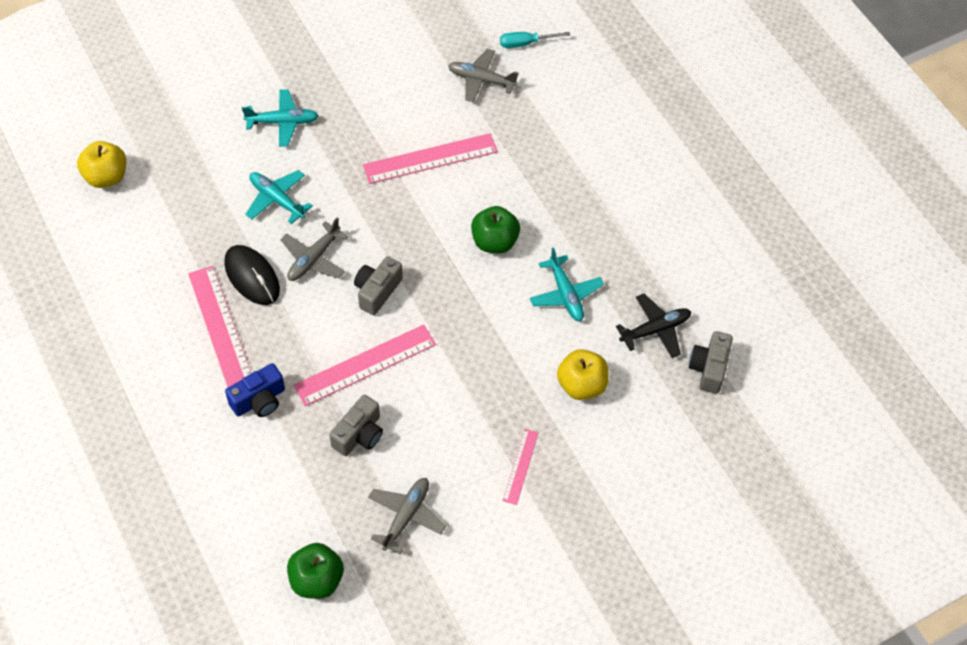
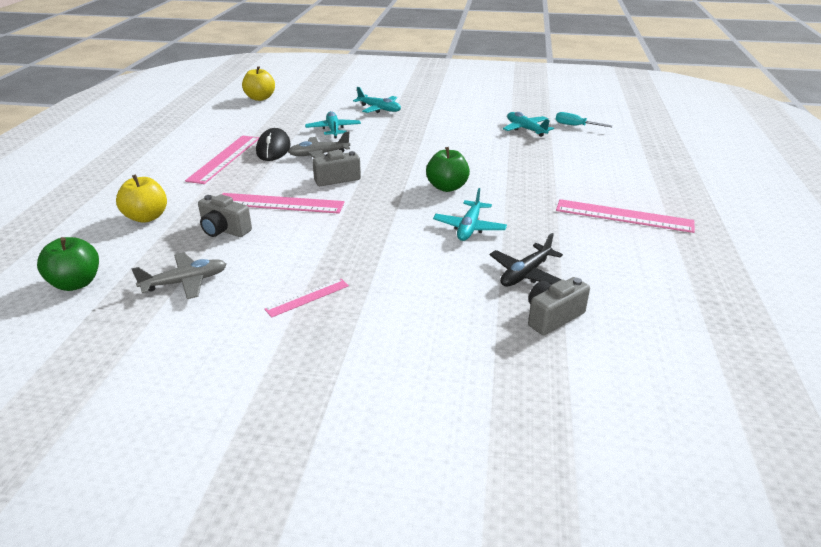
camera: 40 degrees right, 25 degrees down
(259, 400) = (194, 191): blue camera -> none
(359, 434) = (224, 230): grey camera -> grey camera turned 45 degrees clockwise
(430, 158) = (450, 144): pink ruler -> pink ruler (623, 216)
(481, 80) = (525, 129): grey plane -> turquoise plane
(581, 385) = (420, 276): yellow apple -> yellow apple (147, 217)
(655, 330) = (525, 274): black plane -> black plane turned 120 degrees clockwise

